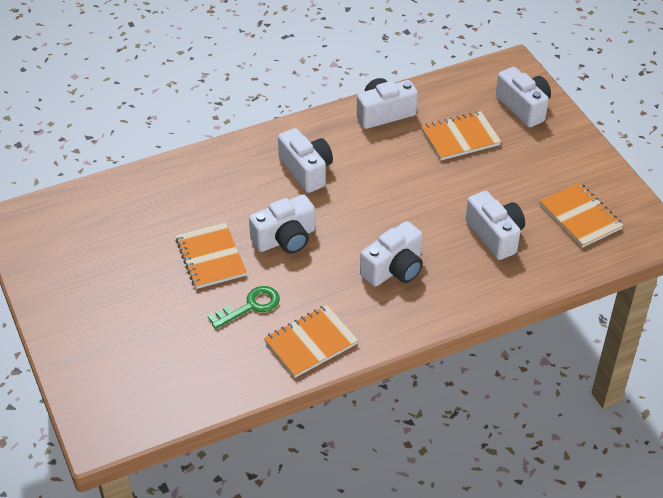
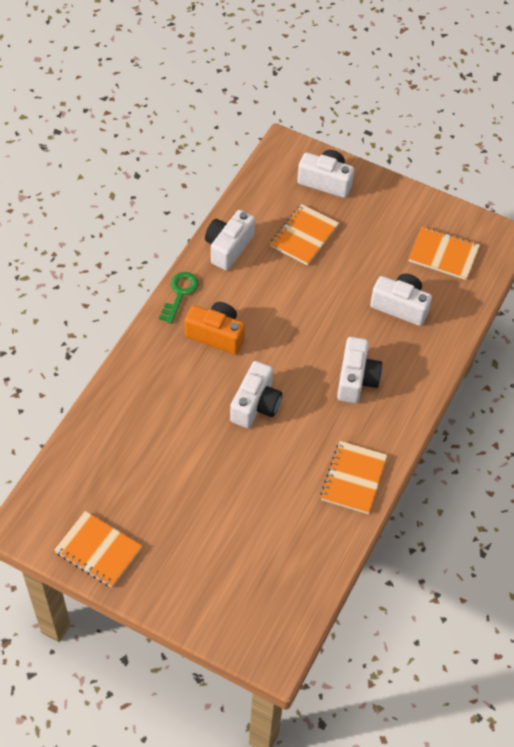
camera: 40 degrees left, 10 degrees up
(211, 257) = (215, 457): orange notebook -> orange notebook (98, 550)
(250, 306) = (283, 478): green key -> green key (180, 293)
(306, 170) = (216, 335): white camera -> orange camera

